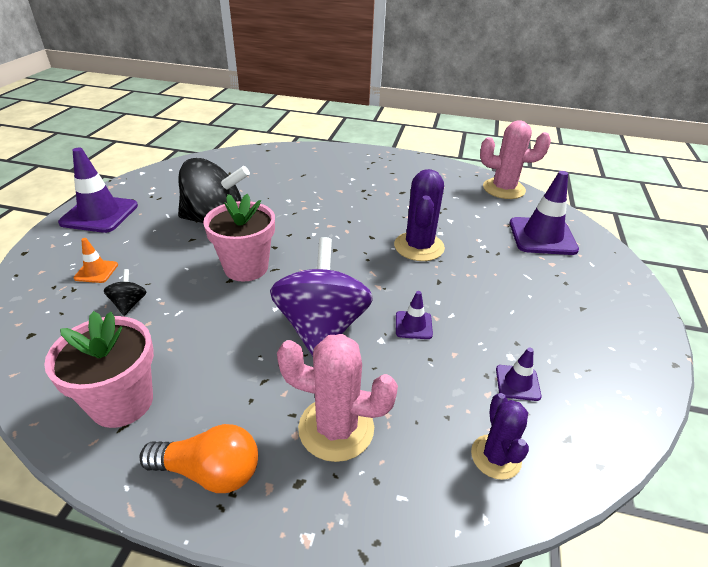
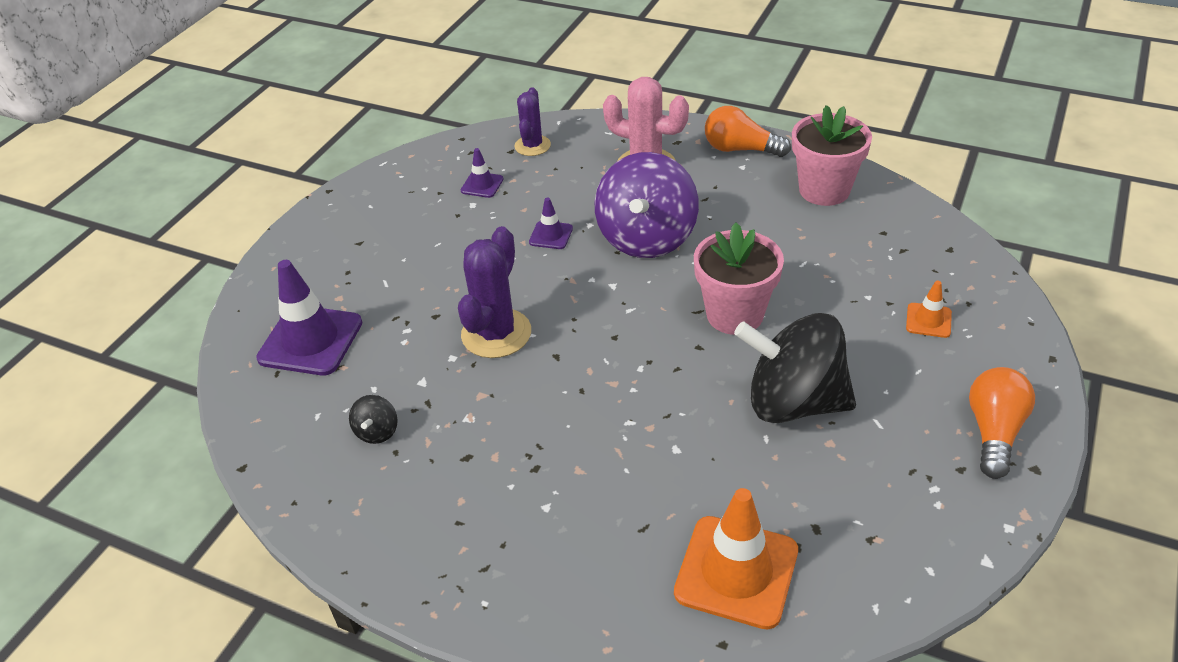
camera: 165 degrees left, 5 degrees up
(99, 214) = (994, 432): purple traffic cone -> orange light bulb
(129, 304) = (863, 275): black spinning top -> black spinning top (377, 432)
(259, 165) = (736, 572): none -> orange traffic cone
(503, 189) = (277, 452): pink cactus -> none

